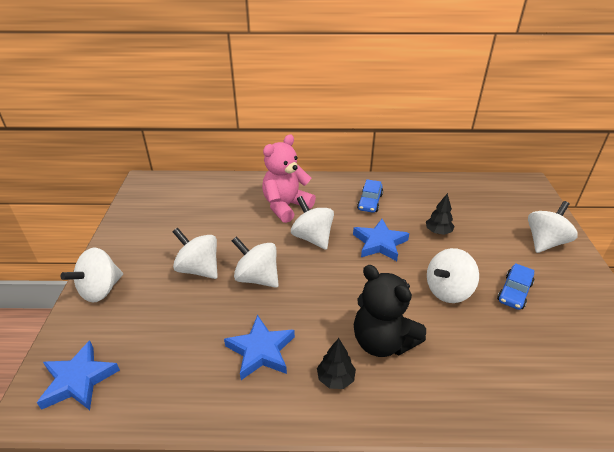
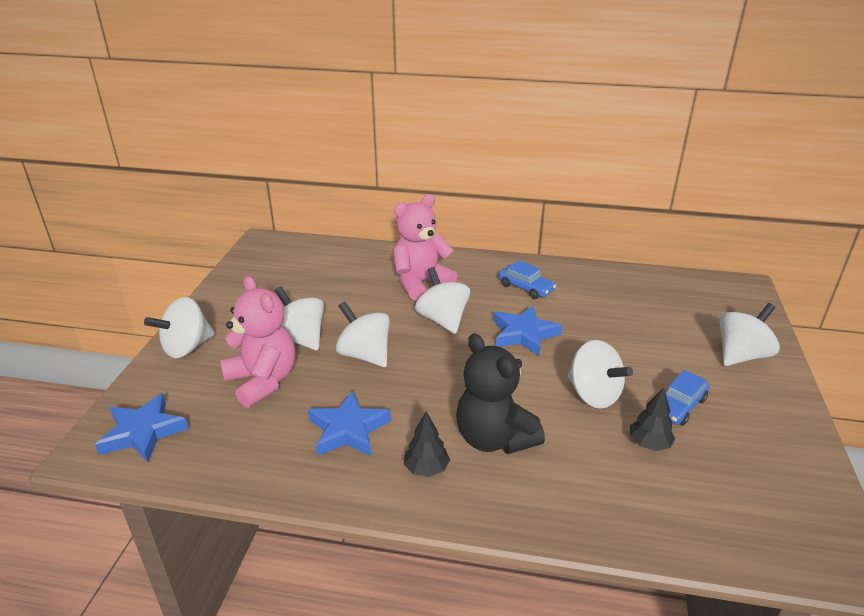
camera: 10 degrees right, 5 degrees down
(176, 314) = (263, 381): none -> pink teddy bear
(370, 202) = (526, 288): blue car -> blue car turned 75 degrees counterclockwise
(438, 232) = (602, 329): black tree -> black tree (649, 444)
(448, 290) = (593, 395): white spinning top -> white spinning top turned 105 degrees counterclockwise

